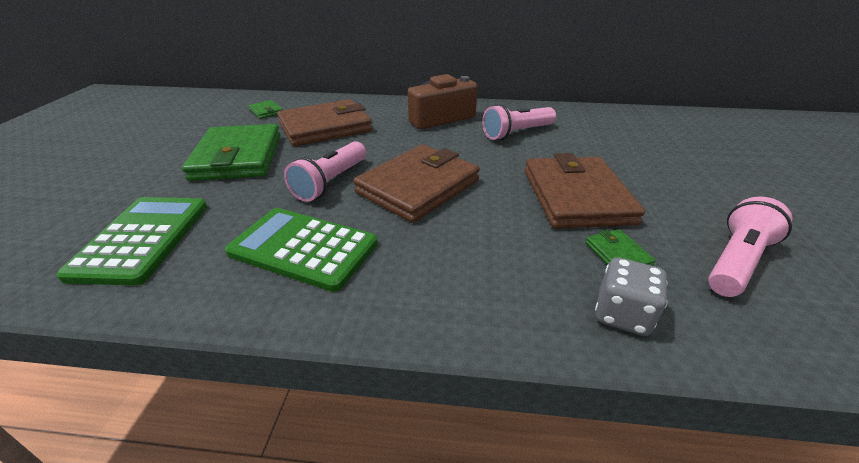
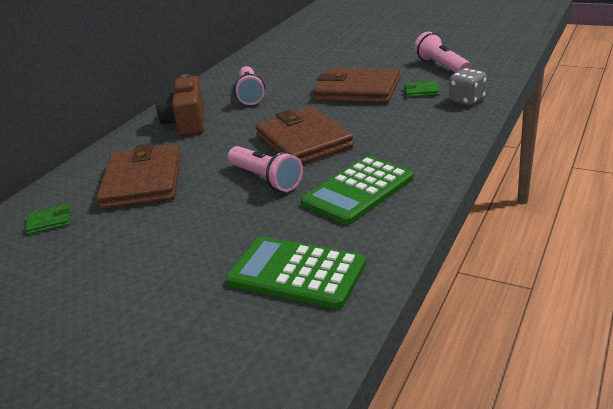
camera: 65 degrees left, 5 degrees down
(238, 157) = (166, 233): green wallet -> none

